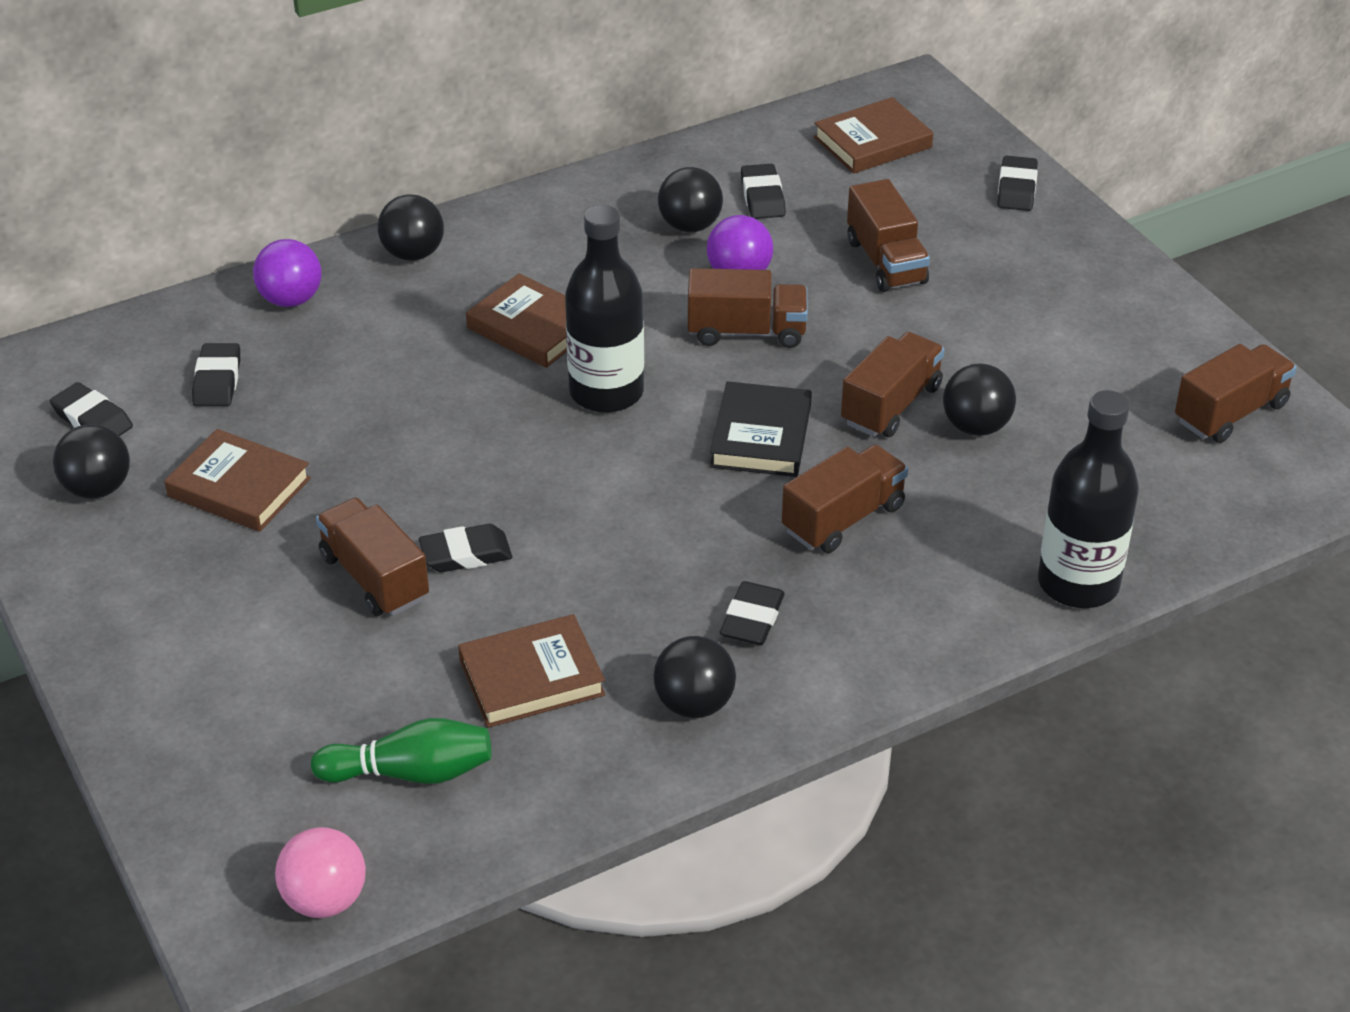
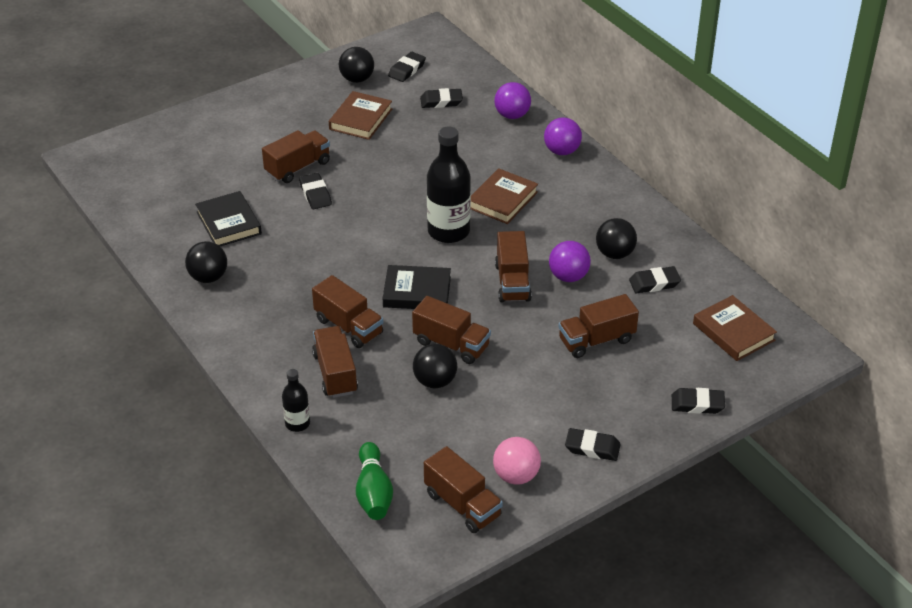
camera: 85 degrees right, 0 degrees up
(325, 899) = (99, 177): pink ball -> pink ball (516, 476)
(411, 773) = (170, 192): green bowling pin -> green bowling pin (373, 492)
(413, 254) = (562, 151): black ball -> purple ball
(531, 678) = (228, 223): brown book -> black book
(752, 619) = (269, 294): black eraser -> black eraser (592, 448)
(959, 537) = (335, 373): none -> brown truck
(1078, 583) = (297, 423): black bottle -> black bottle, size x0.52

